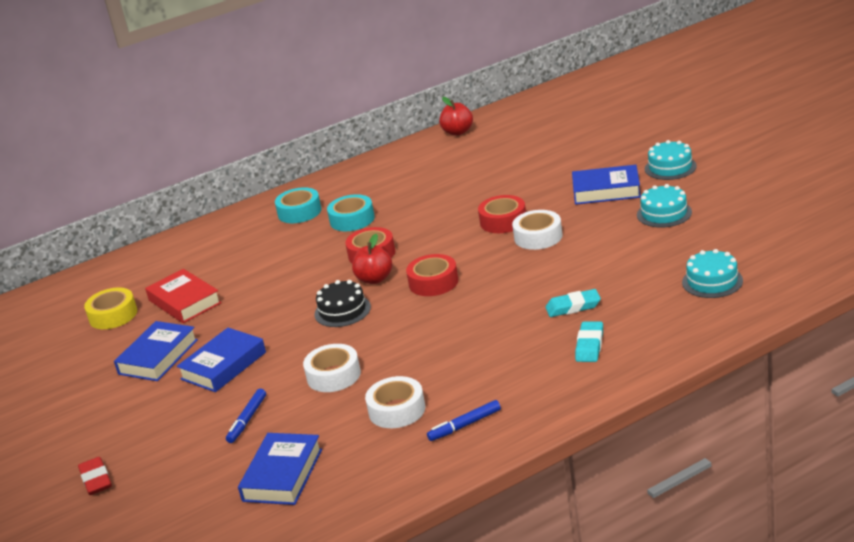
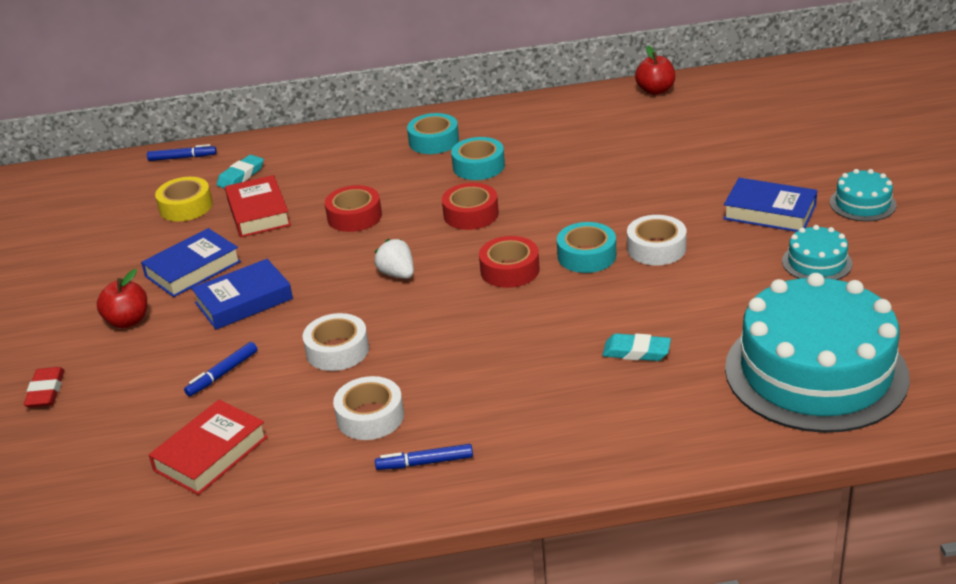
camera: 20 degrees right, 5 degrees up
(79, 281) = (182, 158): none -> blue marker
(282, 475) = (210, 454): blue book -> red book
(342, 311) = (397, 274): black cake -> white strawberry
(374, 279) = (453, 246): red apple -> red apple (128, 321)
(487, 256) = (586, 256): none -> turquoise tape
(503, 221) = (631, 216): red tape -> red tape (354, 216)
(590, 345) = (622, 409): turquoise eraser -> turquoise eraser (241, 176)
(712, 281) = (815, 372): turquoise cake -> turquoise cake, size x2.34

